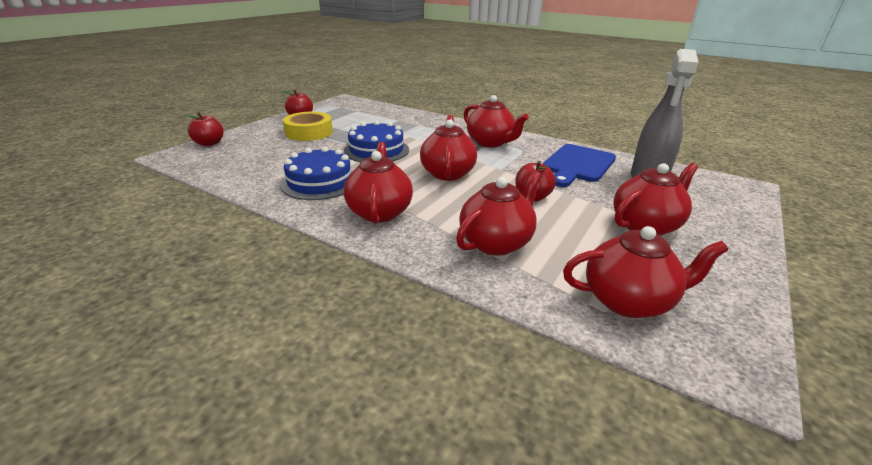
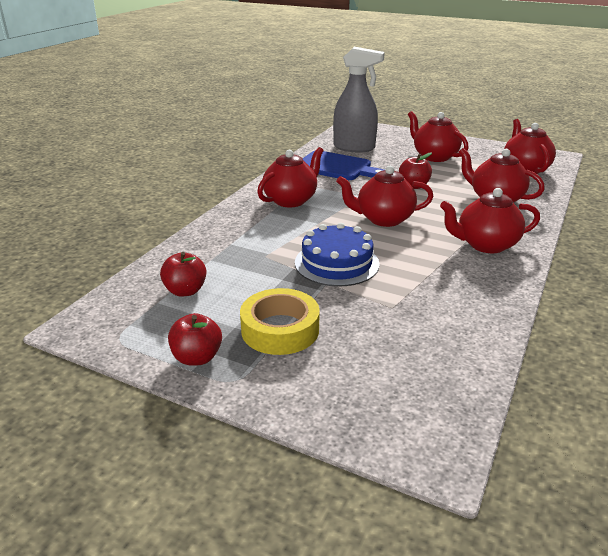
camera: 95 degrees left, 0 degrees up
(209, 143) = (364, 431): red apple -> red apple (185, 291)
(320, 182) = (447, 286): blue cake -> none

